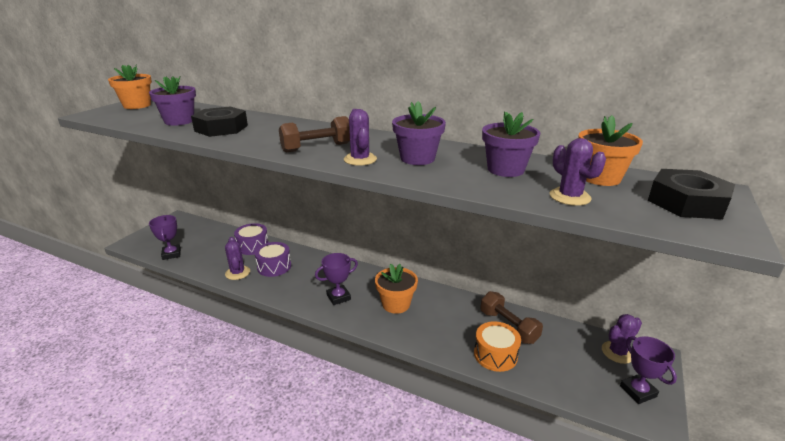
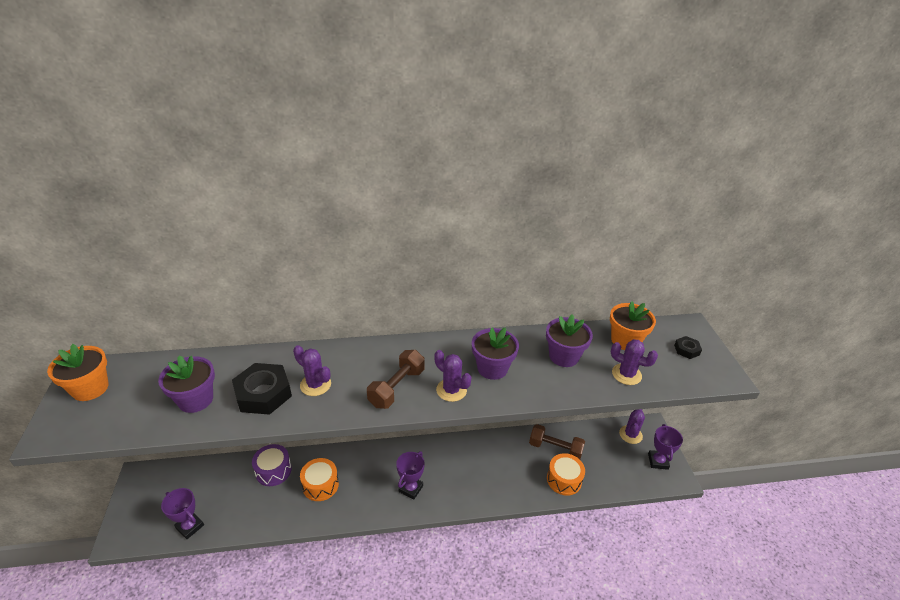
camera: 35 degrees left, 10 degrees up
(237, 273) = (290, 511): purple cactus -> purple cactus (315, 385)
(274, 266) = (320, 485): purple drum -> orange drum
(396, 304) = (462, 470): orange flower pot -> none
(638, 391) = (658, 461): purple trophy -> purple trophy turned 60 degrees clockwise
(687, 202) = (686, 350): black nut -> black nut, size x0.50

